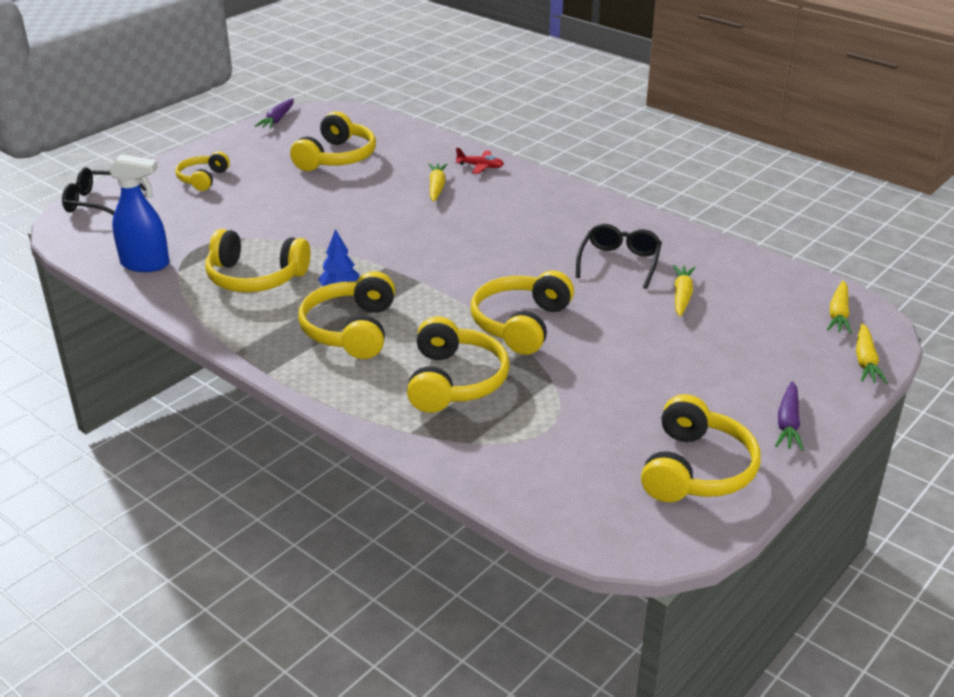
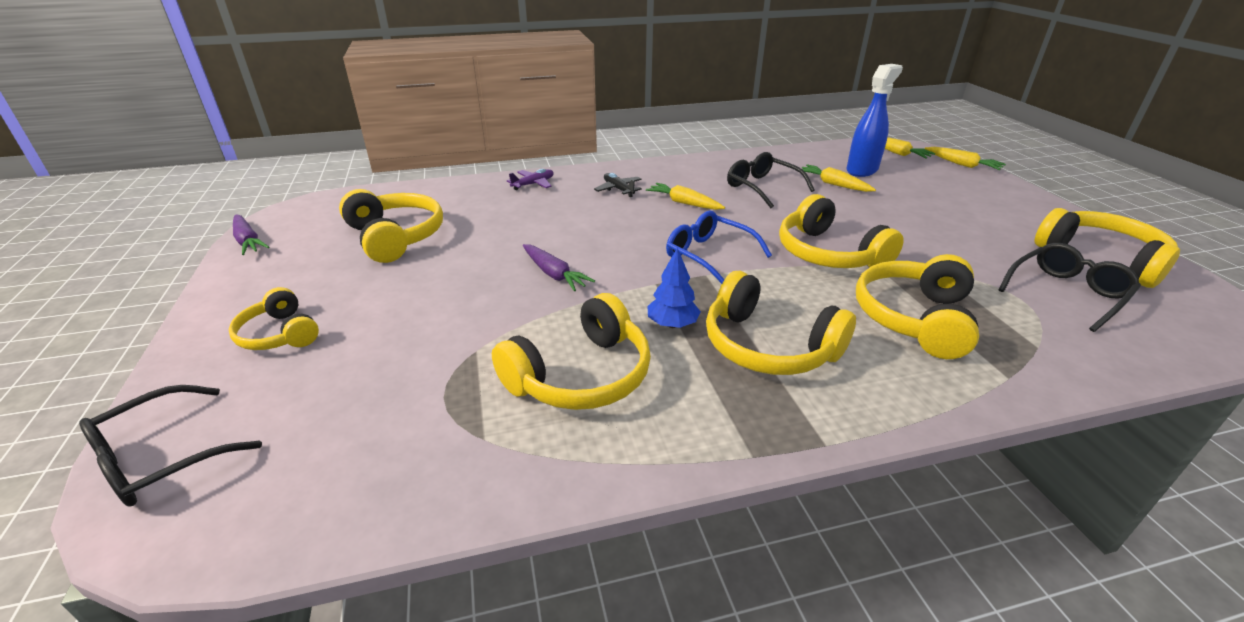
camera: 55 degrees left, 0 degrees up
(146, 264) = (423, 467): blue spray bottle -> blue spray bottle (862, 170)
(436, 187) = (538, 212): yellow carrot -> yellow carrot (684, 203)
(452, 274) = (709, 255): none -> blue glasses
(454, 381) = (914, 318): yellow headphones -> yellow headphones turned 105 degrees counterclockwise
(480, 166) = (533, 184): red plane -> purple plane
(520, 202) = (618, 189): none -> black plane
(588, 452) = (1066, 293): none -> black glasses
(788, 423) = (1038, 209): purple carrot -> purple carrot (554, 274)

